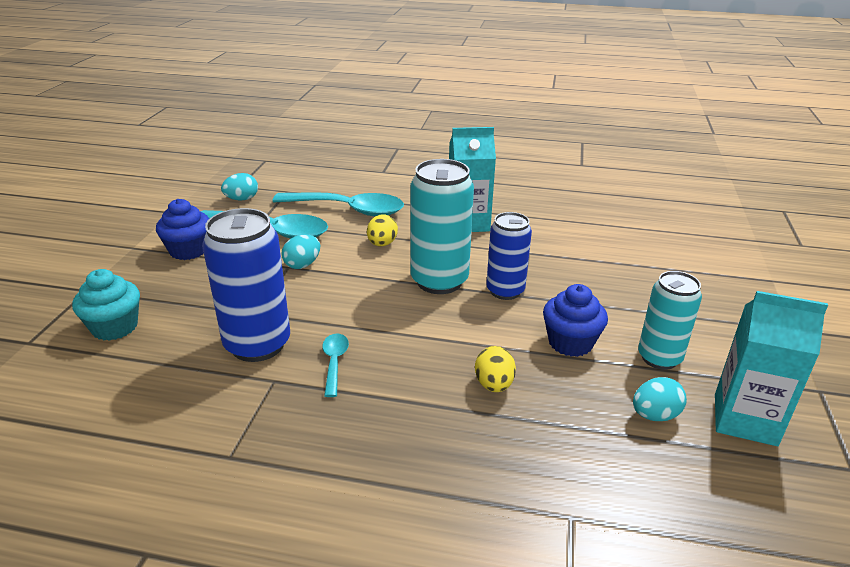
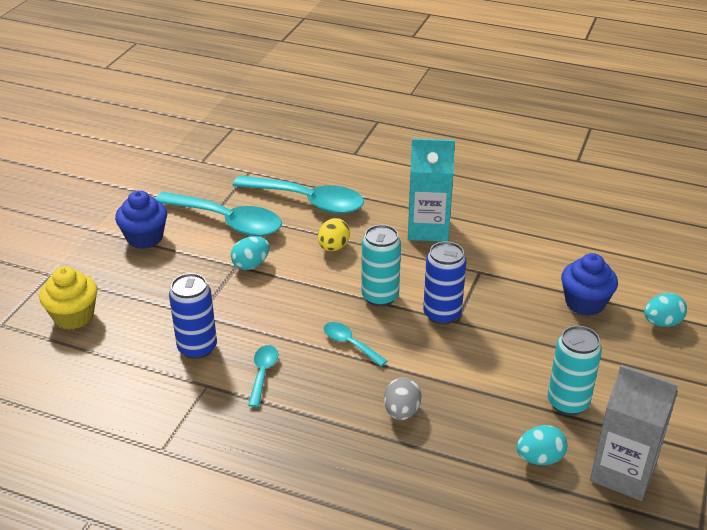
camera: 10 degrees right, 5 degrees up
(115, 327) = (74, 316): turquoise cupcake -> yellow cupcake
(242, 199) = (202, 179): turquoise egg -> turquoise egg (662, 323)
(257, 345) = (197, 348): blue can -> blue can, size x0.65
(420, 325) = (350, 344): none -> turquoise spoon
(439, 281) = (380, 296): turquoise can -> turquoise can, size x0.65
(494, 385) = (401, 412): yellow egg -> grey egg
(570, 343) = (487, 377): blue cupcake -> blue cupcake (585, 303)
(745, 419) = (623, 472): turquoise carton -> grey carton

